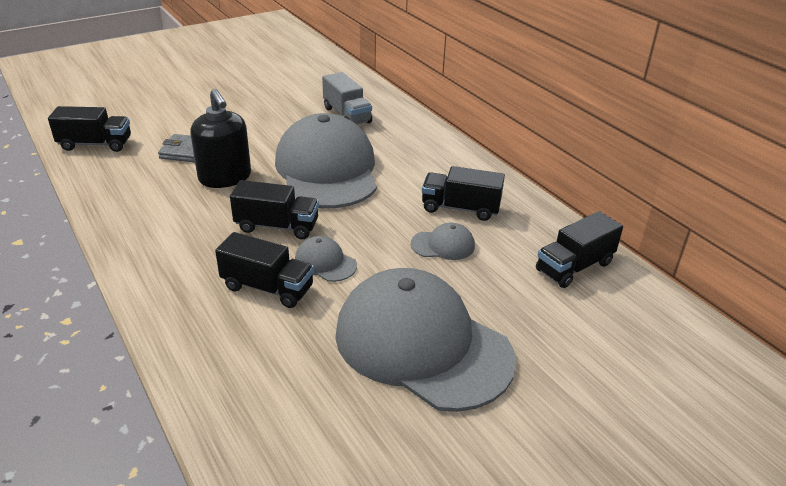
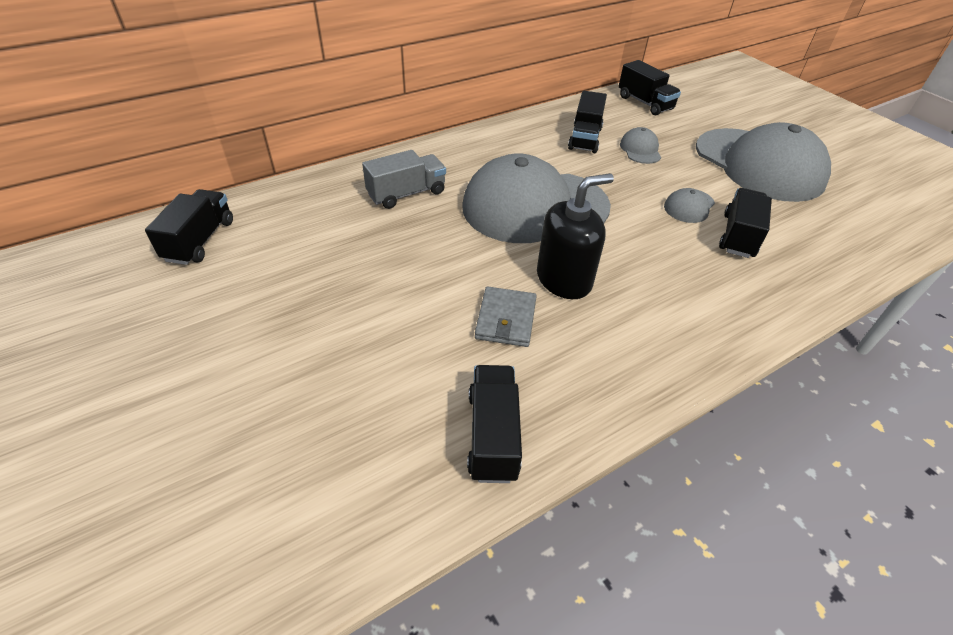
camera: 90 degrees left, 10 degrees up
(277, 226) = (646, 235): black truck -> black truck (200, 240)
(422, 344) = (759, 165): grey cap -> grey cap turned 75 degrees counterclockwise

